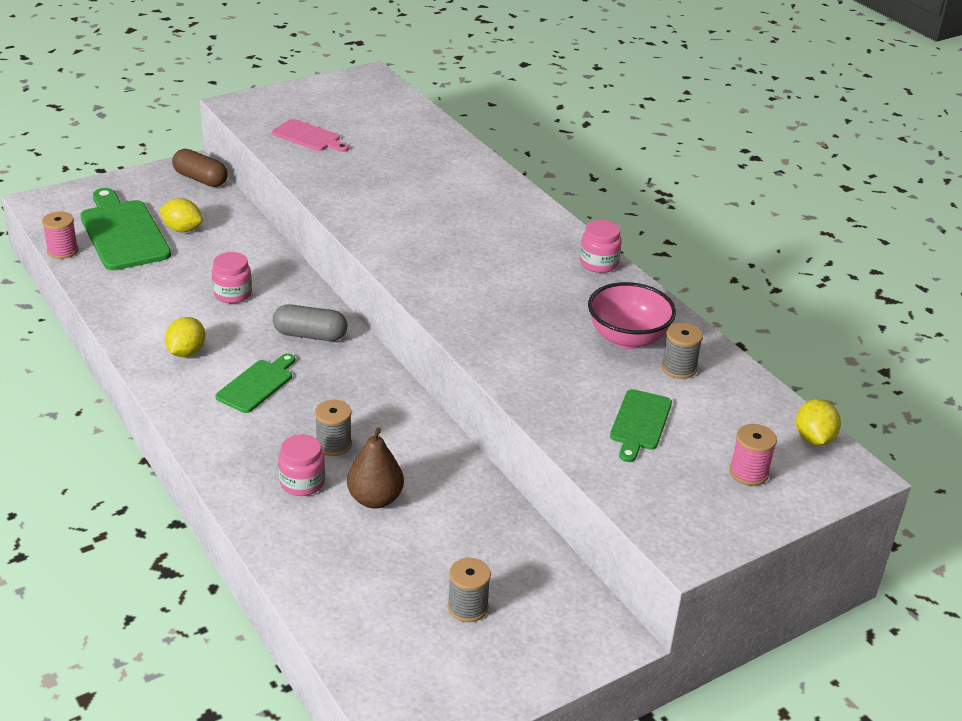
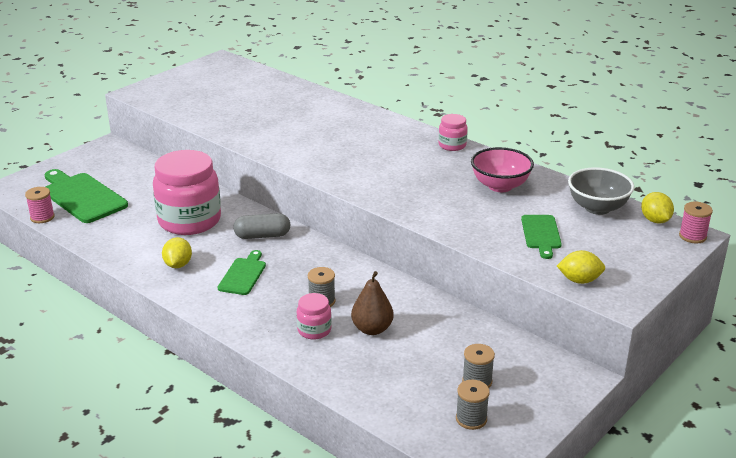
camera: 15 degrees left, 5 degrees down
(182, 229) = (126, 186): yellow lemon -> yellow lemon (579, 280)
(200, 179) = (120, 152): brown capsule -> none
(232, 294) = (189, 221): pink jar -> pink jar, size x2.18
(309, 137) = (202, 104): pink cutting board -> none
(679, 368) = (544, 197): grey spool -> grey spool (471, 419)
(743, 401) = (597, 208): none -> grey bowl
(748, 473) = (628, 248): pink spool -> pink spool (692, 236)

